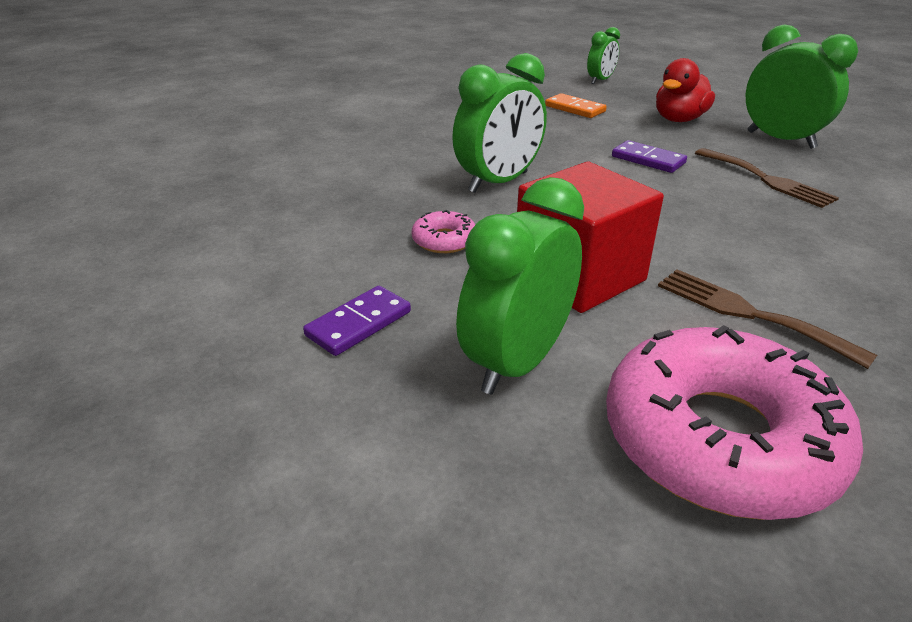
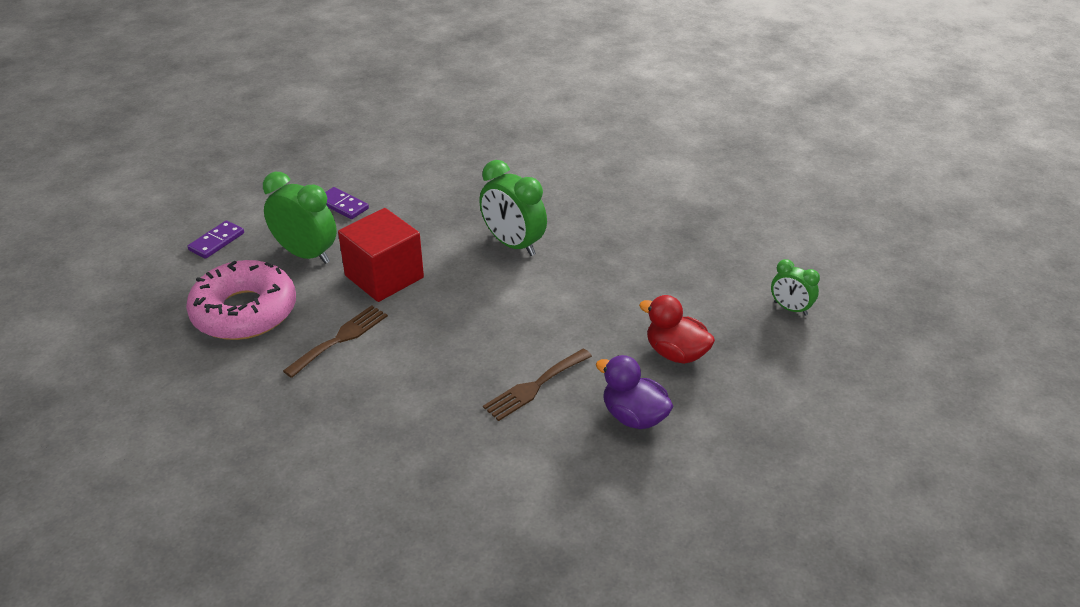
camera: 85 degrees right, 5 degrees up
(444, 240) = (427, 226): pink donut -> none
(575, 109) = (688, 286): orange domino -> none
(648, 160) = (567, 322): purple domino -> purple domino (216, 241)
(780, 140) = (634, 416): green clock -> purple duck

